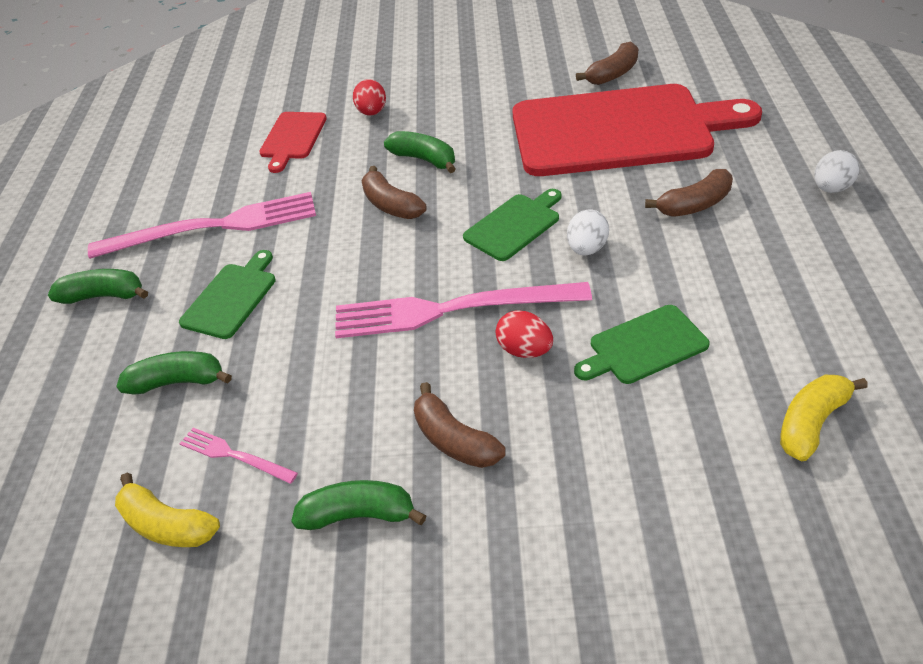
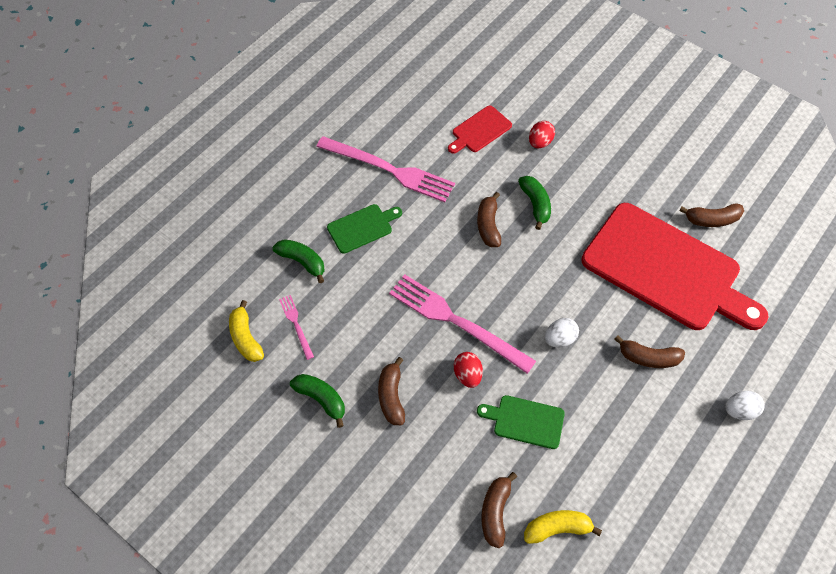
camera: 35 degrees right, 15 degrees up
(104, 296) = (307, 178): green banana -> none
(514, 225) = (538, 292): green cutting board -> none
(725, 463) = (495, 512): none -> brown banana

